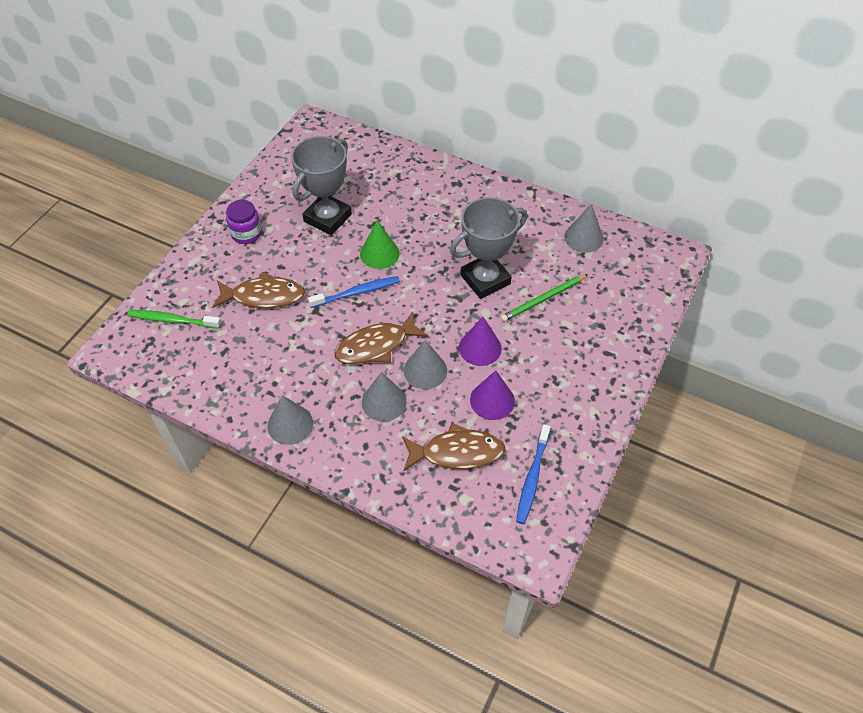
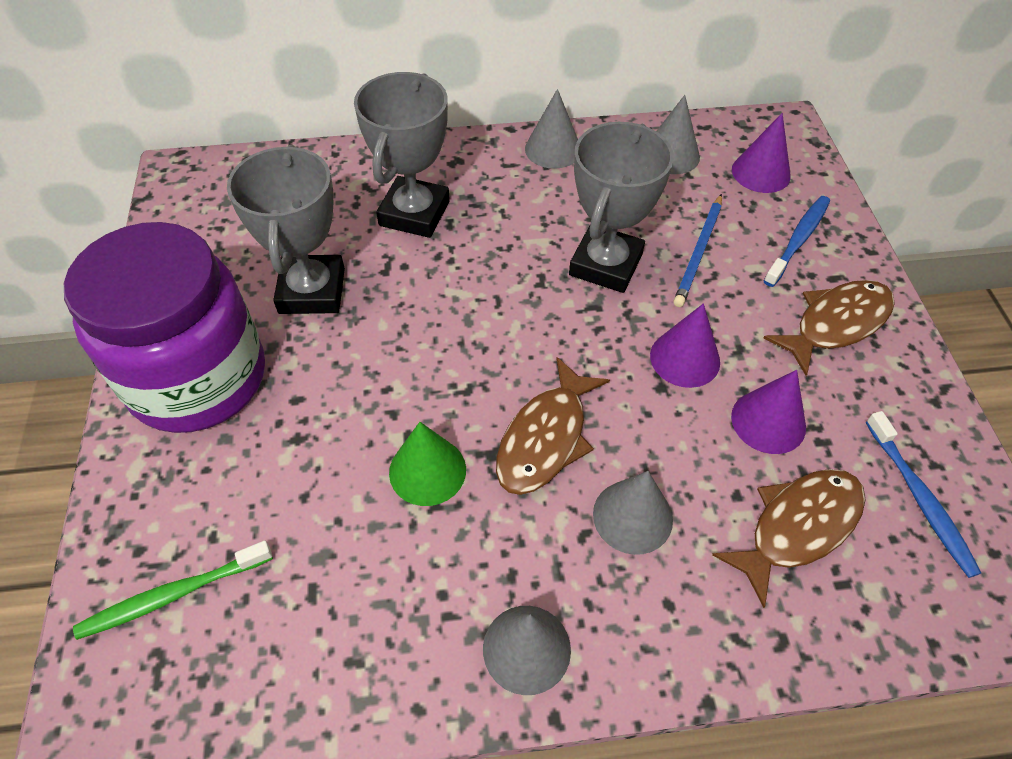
camera: 35 degrees left, 0 degrees up
(246, 234) = (198, 378): purple jar -> purple jar, size x2.45
(264, 296) = (307, 461): brown fish -> brown fish (836, 324)
(357, 292) = (449, 375): blue toothbrush -> blue toothbrush (798, 240)
(379, 253) = (433, 303): green cone -> green cone (427, 470)
(410, 202) = (414, 213): none -> grey trophy
(425, 370) = (645, 433): grey cone -> grey cone (553, 149)
(543, 299) = (698, 252): green pencil -> blue pencil
(628, 274) = (761, 172): none -> purple cone

